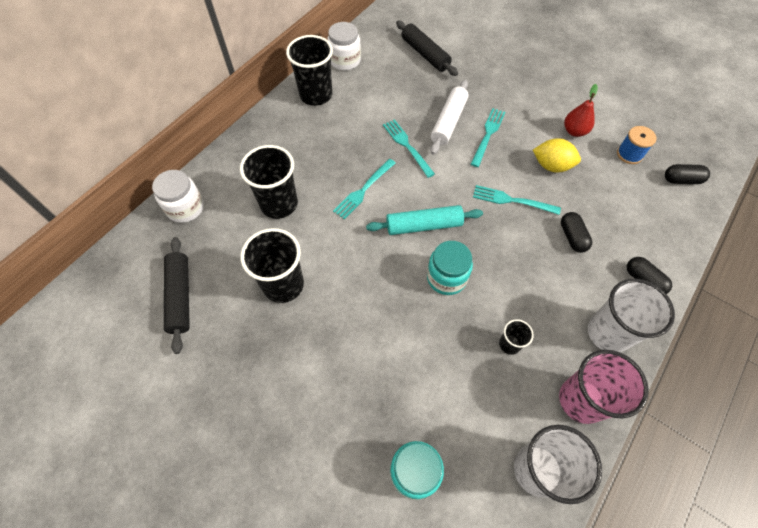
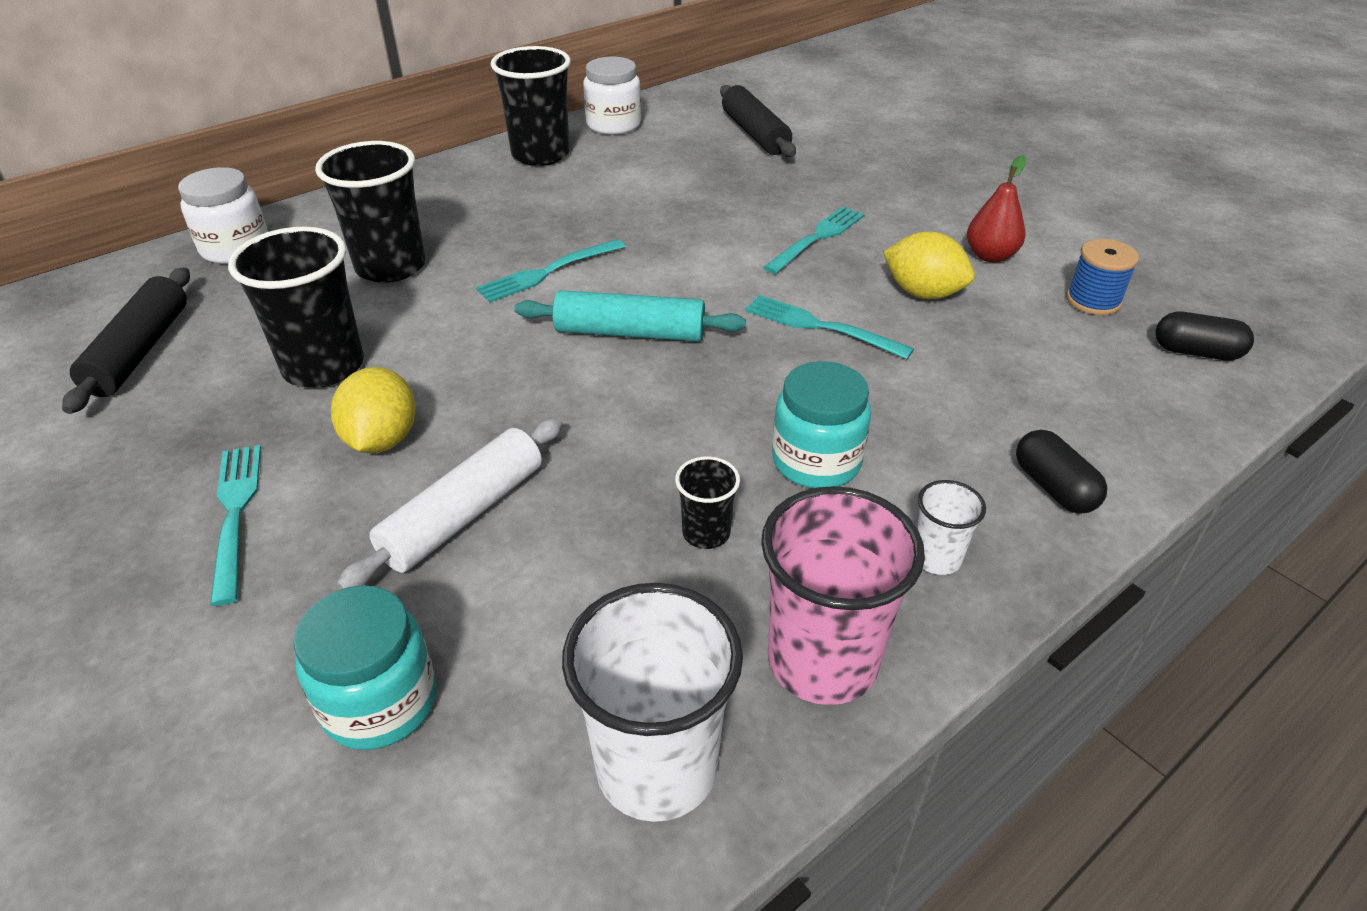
camera: 15 degrees right, 20 degrees down
(338, 326) = (382, 440): none -> yellow lemon
(407, 146) = (659, 231): turquoise fork -> turquoise fork (235, 513)
(446, 277) = (632, 410): turquoise jar -> turquoise jar (816, 461)
(448, 122) = (752, 213): white rolling pin -> white rolling pin (464, 514)
(572, 237) = (921, 396): black capsule -> none
(608, 333) = (936, 558): white cup -> white cup, size x0.49

